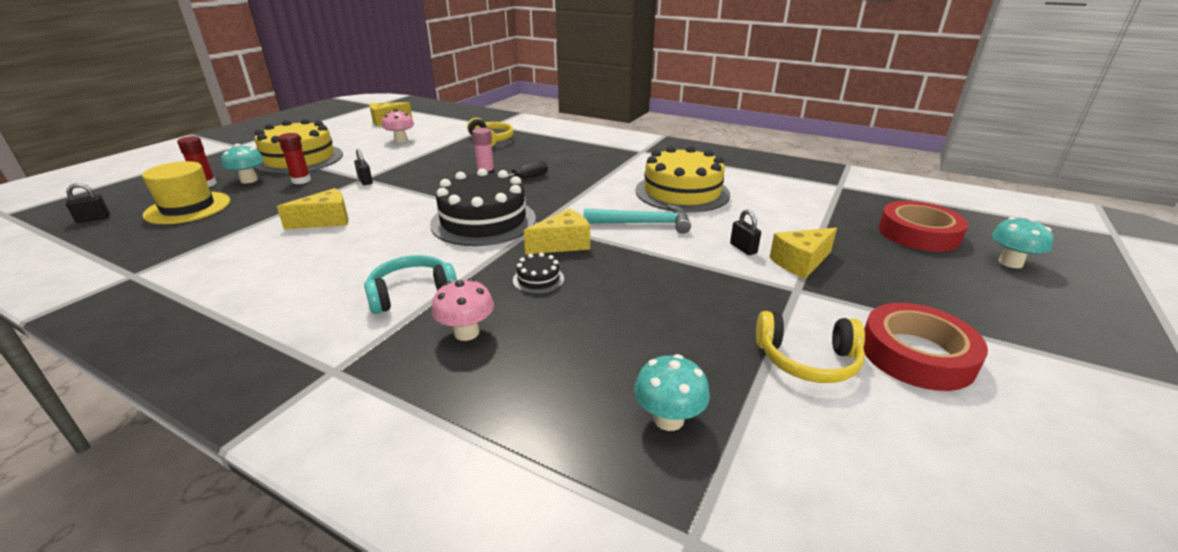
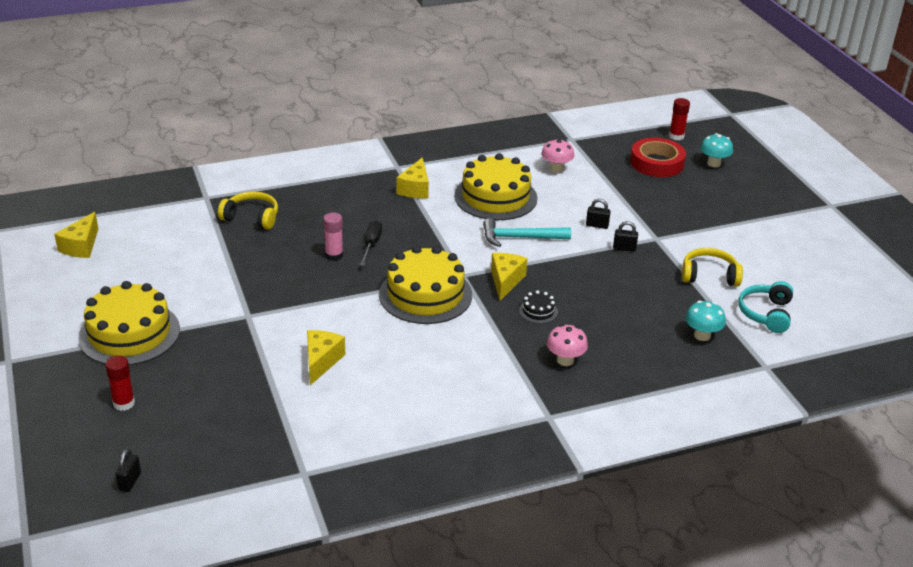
camera: 50 degrees left, 5 degrees up
(188, 208) = (181, 424): yellow hat -> none
(249, 180) = (151, 376): turquoise mushroom -> none
(301, 180) = (200, 348): red glue stick -> red glue stick (676, 136)
(365, 181) = (257, 317): black padlock -> black padlock (624, 248)
(401, 140) = (167, 261): pink mushroom -> pink mushroom (556, 169)
(412, 293) = (495, 362): turquoise headphones -> turquoise headphones (765, 313)
(483, 221) = (425, 294): black cake -> yellow cake
(644, 223) = (519, 238): turquoise hammer -> turquoise hammer turned 135 degrees counterclockwise
(800, 262) = (635, 219): yellow cheese -> yellow cheese (415, 189)
(807, 360) = (709, 275): yellow headphones -> yellow headphones turned 135 degrees counterclockwise
(916, 354) = (739, 246): red tape -> none

